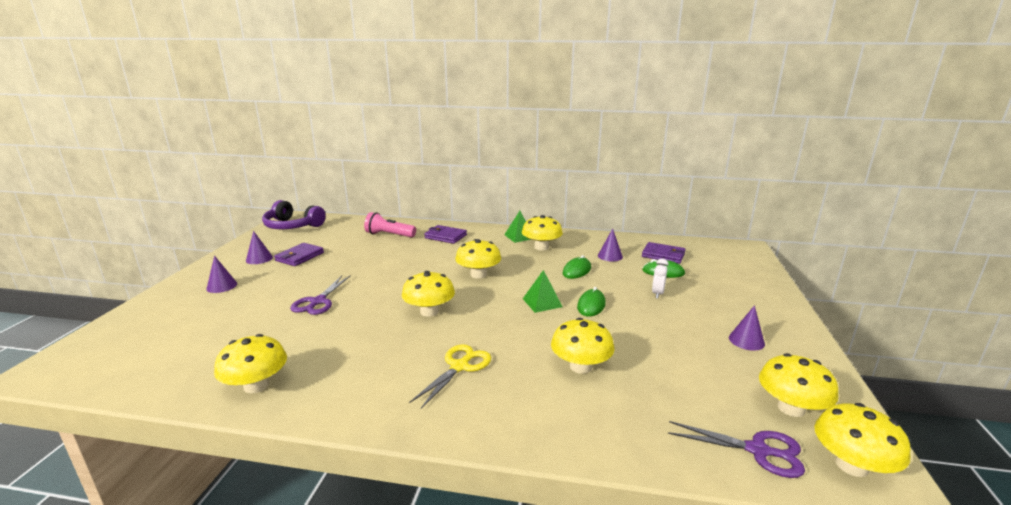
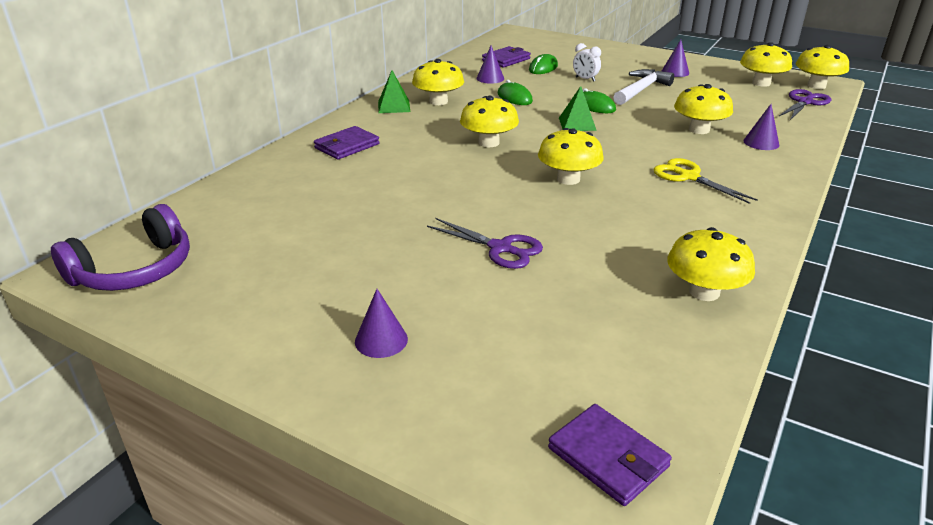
camera: 70 degrees left, 10 degrees up
(259, 259) = (282, 304): purple cone -> purple cone (761, 143)
(300, 257) = (313, 262): purple wallet -> purple wallet (608, 457)
(389, 235) = (296, 183): pink flashlight -> none
(662, 324) = (641, 90): none -> white hammer

